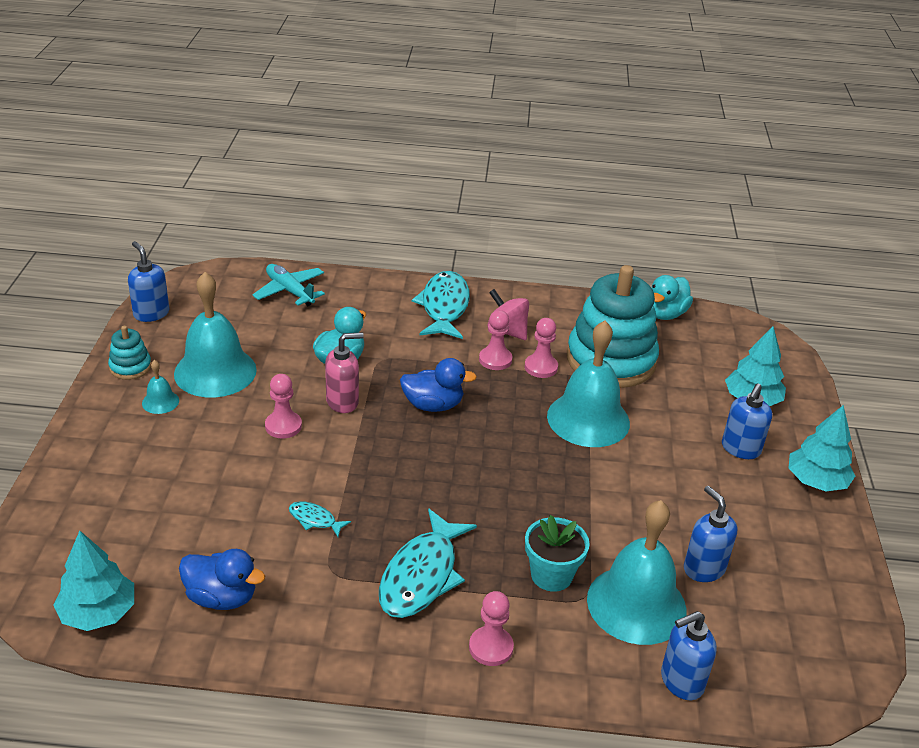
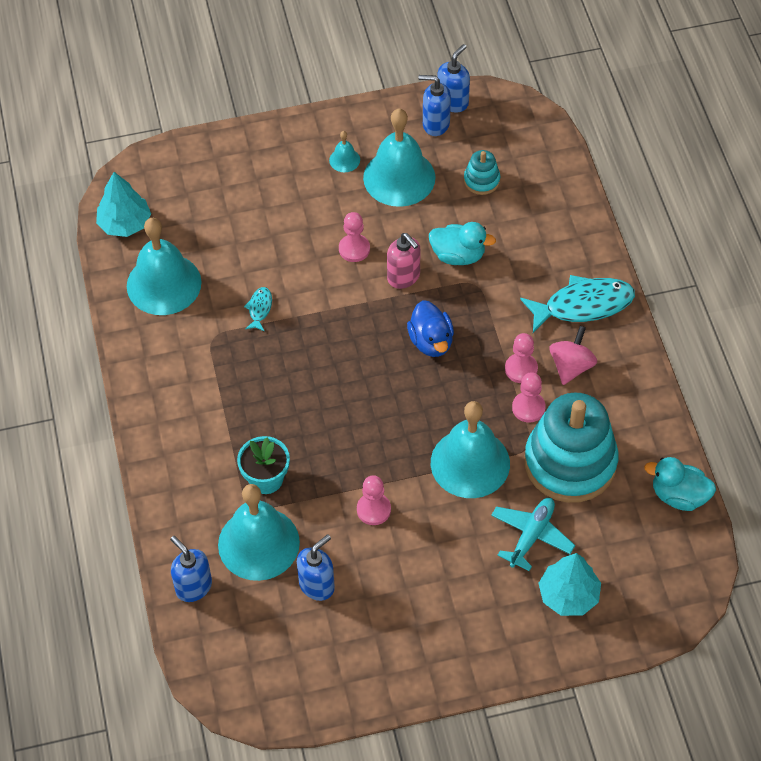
camera: 75 degrees right, 20 degrees up
(130, 367) = (376, 122): turquoise stacking toy -> turquoise stacking toy (481, 180)
(222, 597) = (164, 284): blue duck -> turquoise bell
(290, 291) = (540, 181): turquoise plane -> turquoise plane (531, 535)
(421, 575) = (231, 394): turquoise fish -> none
(491, 647) = (180, 457): pink pawn -> pink pawn (373, 510)
(740, 449) = (486, 594): blue soap dispenser -> blue soap dispenser (435, 124)
(816, 481) = (469, 663): turquoise tree -> none

